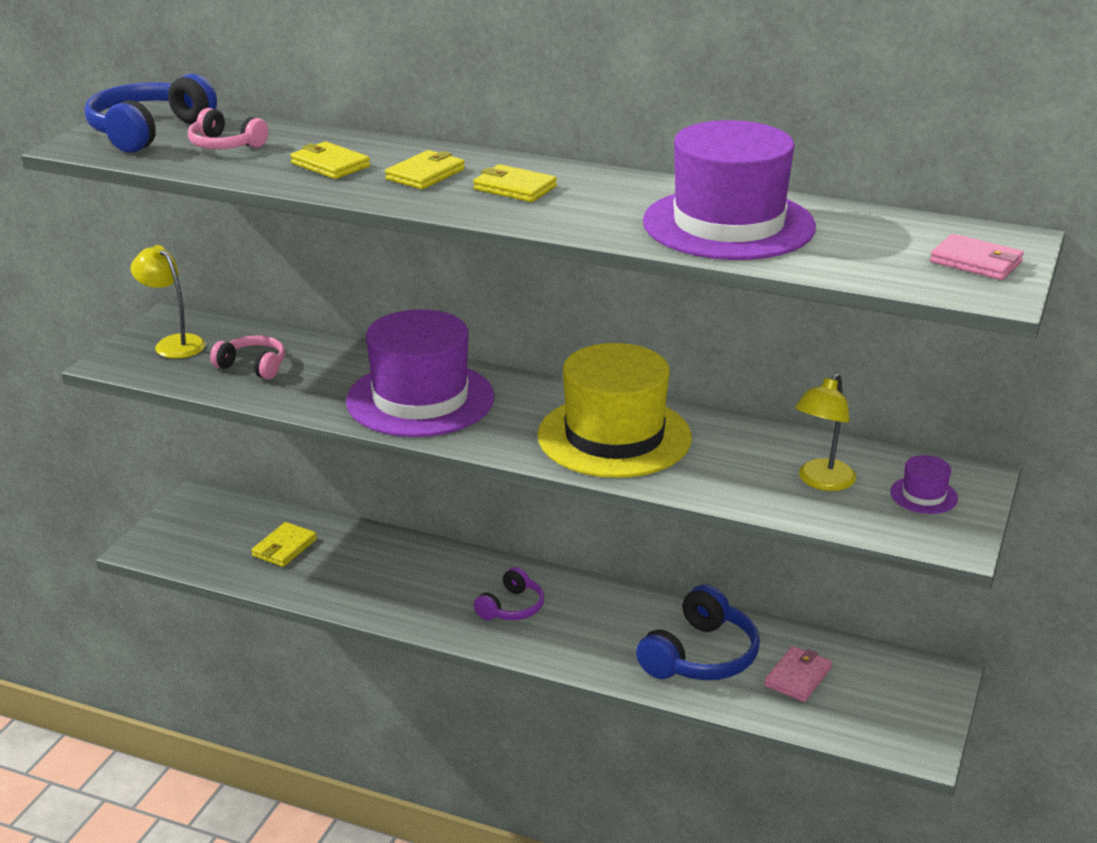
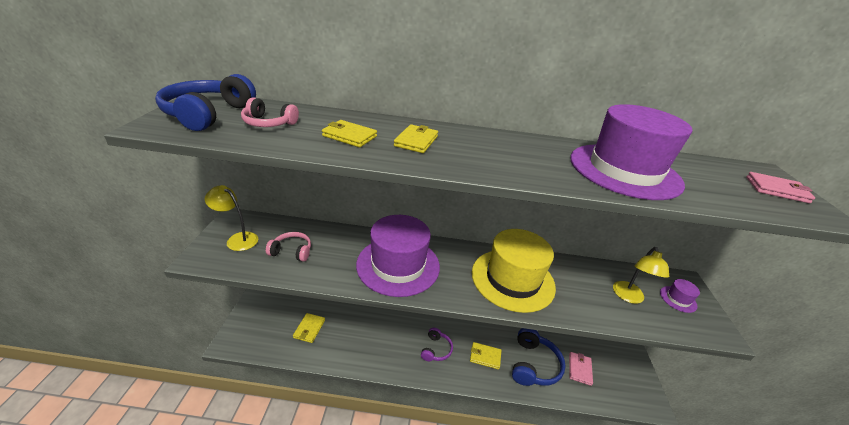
camera: 20 degrees left, 5 degrees up
(514, 188) = (478, 149): yellow wallet -> yellow wallet (485, 356)

